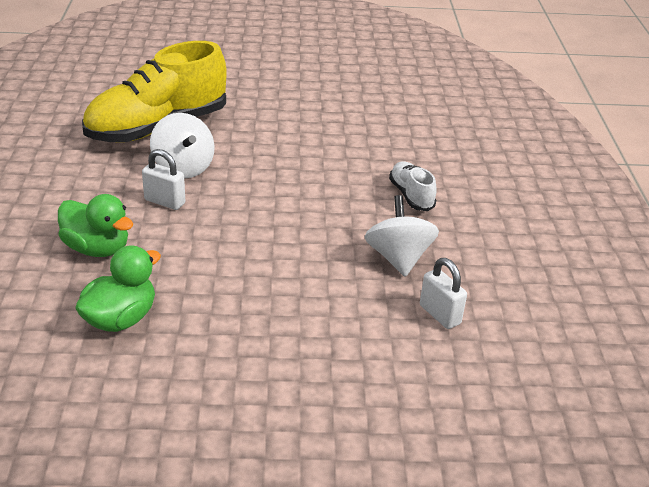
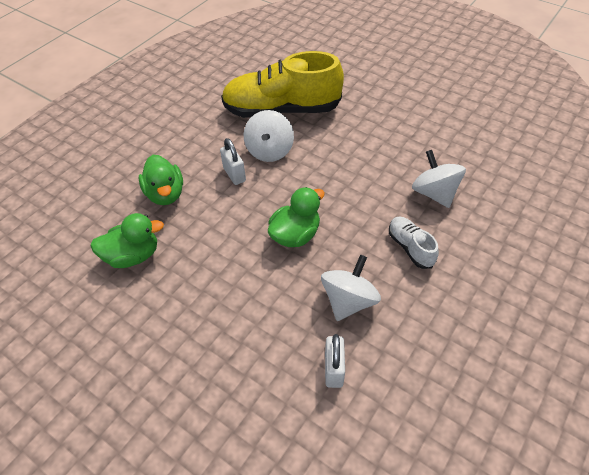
camera: 40 degrees right, 15 degrees up
(290, 228) = (295, 235): none -> green duck
(389, 147) = (434, 193): none -> white spinning top
(411, 195) = (410, 247): white shoe -> white shoe turned 45 degrees counterclockwise

